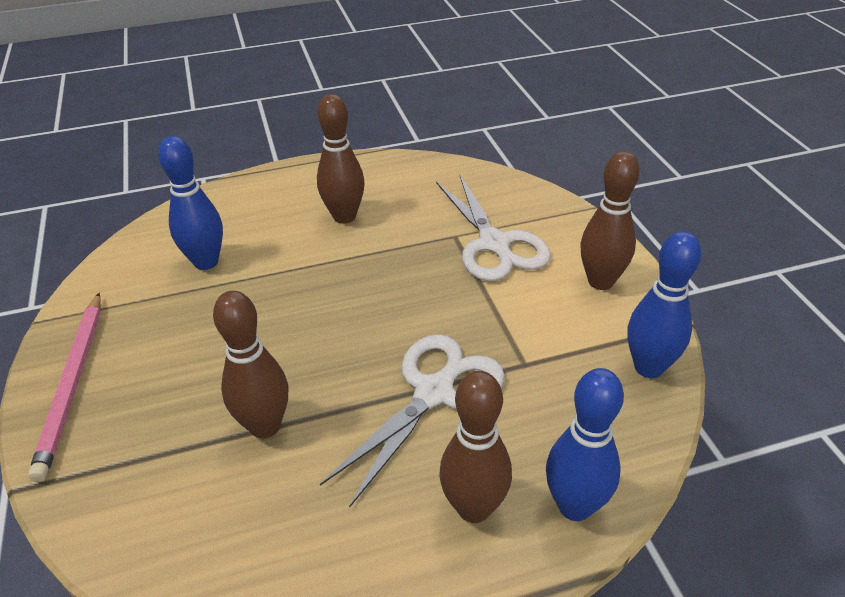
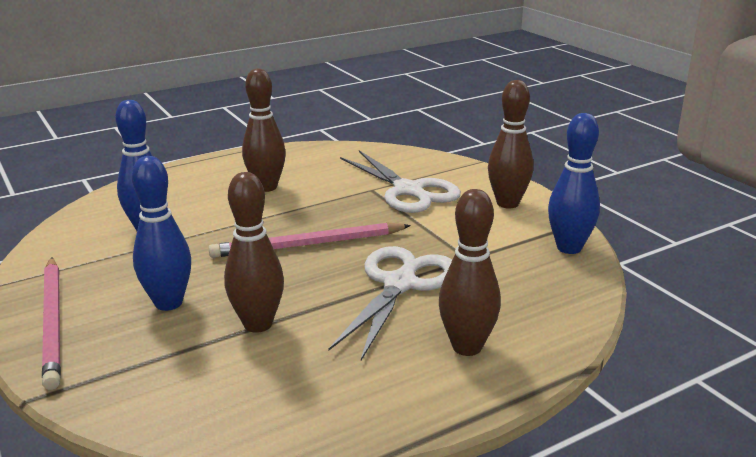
camera: 15 degrees left, 15 degrees down
(357, 312) = (307, 245): none -> pink pencil
(574, 506) = (548, 333): blue bowling pin -> blue bowling pin (168, 303)

